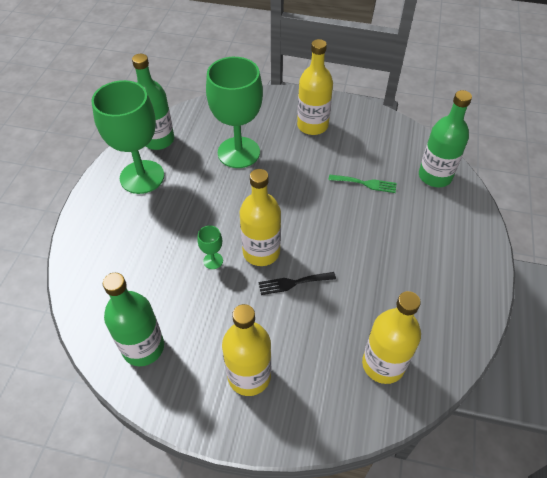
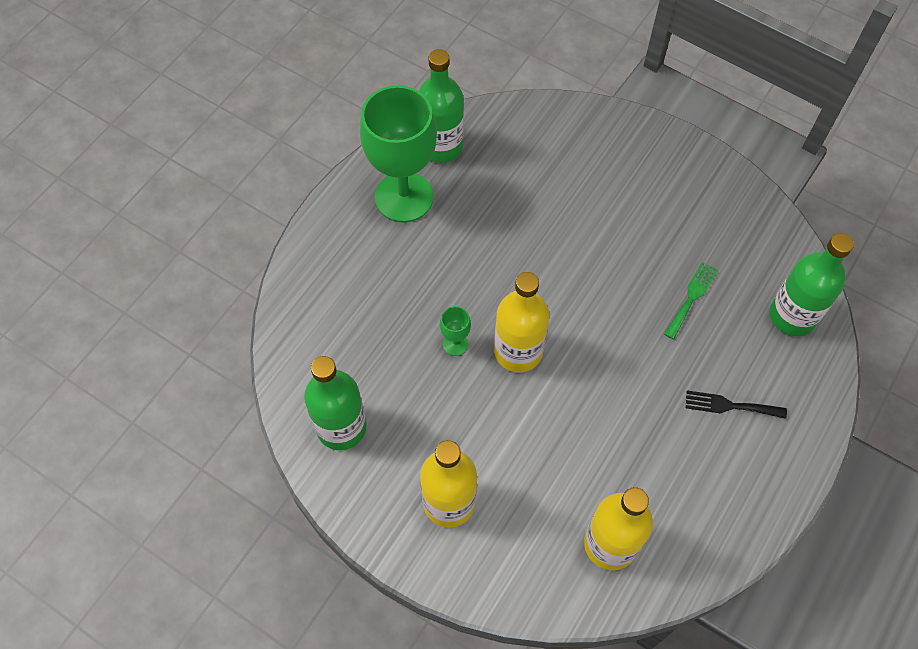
camera: 20 degrees right, 10 degrees up
(238, 152) = (539, 197): green goblet -> none
(293, 283) = (542, 406): black fork -> black fork (730, 406)
(312, 125) = (655, 185): yellow bottle -> none
(365, 183) = (691, 297): green fork -> green fork turned 90 degrees counterclockwise

